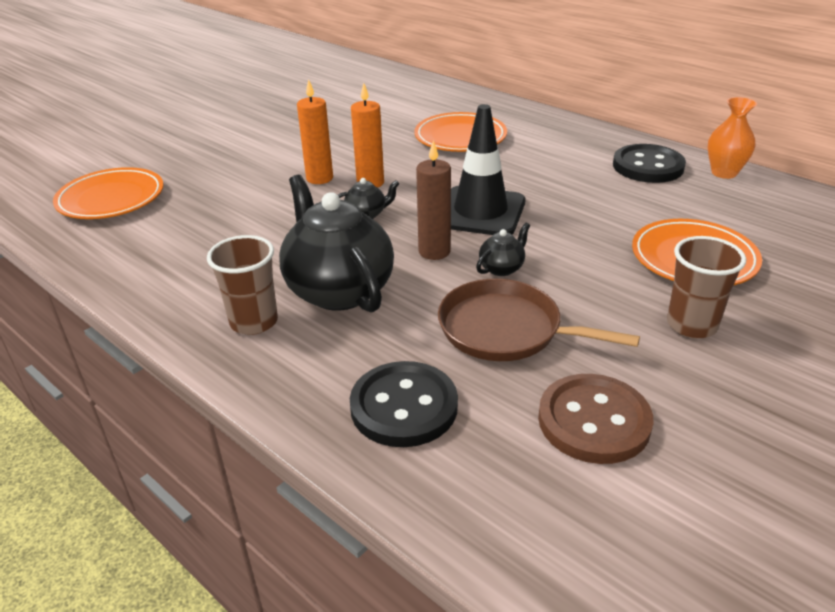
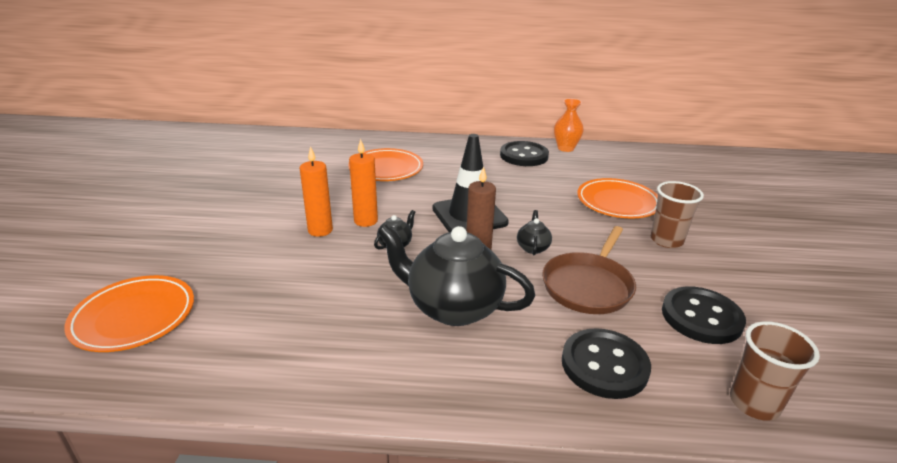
camera: 40 degrees left, 5 degrees down
(254, 322) = (425, 361): brown cup -> brown cup (754, 403)
(506, 329) = (588, 285): brown pan -> brown pan turned 45 degrees counterclockwise
(594, 421) = (701, 317): brown button -> black button

